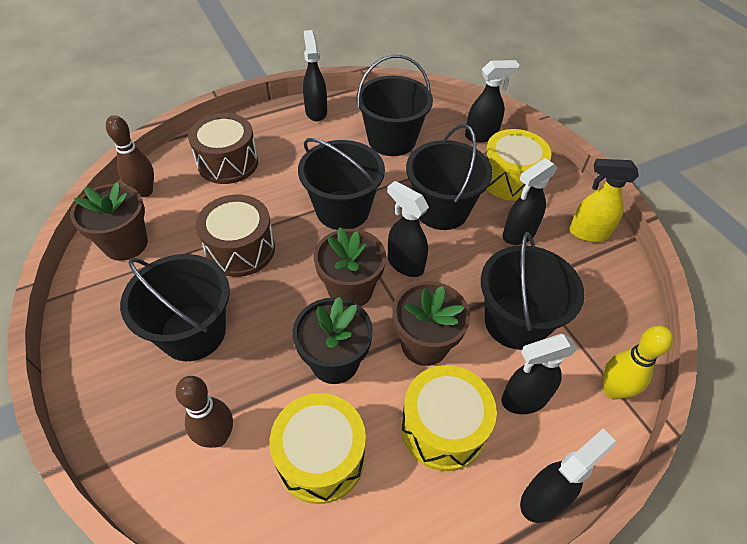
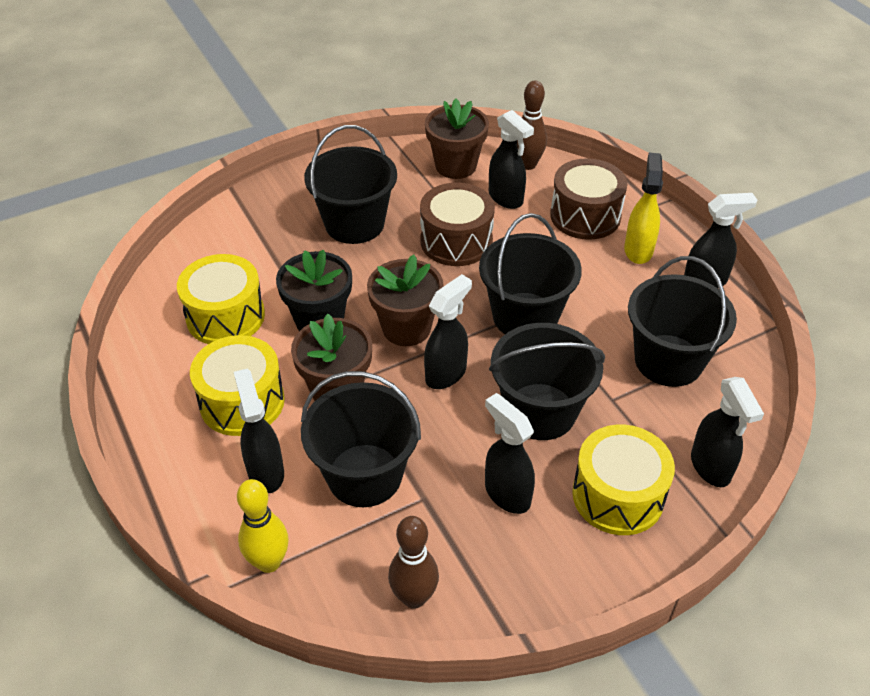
camera: 90 degrees right, 5 degrees down
(217, 437) = (252, 252): brown bowling pin -> brown bowling pin (414, 597)
(543, 499) = (161, 476): black spray bottle -> black spray bottle (506, 198)
(587, 233) = (520, 582): yellow spray bottle -> yellow spray bottle (638, 250)

